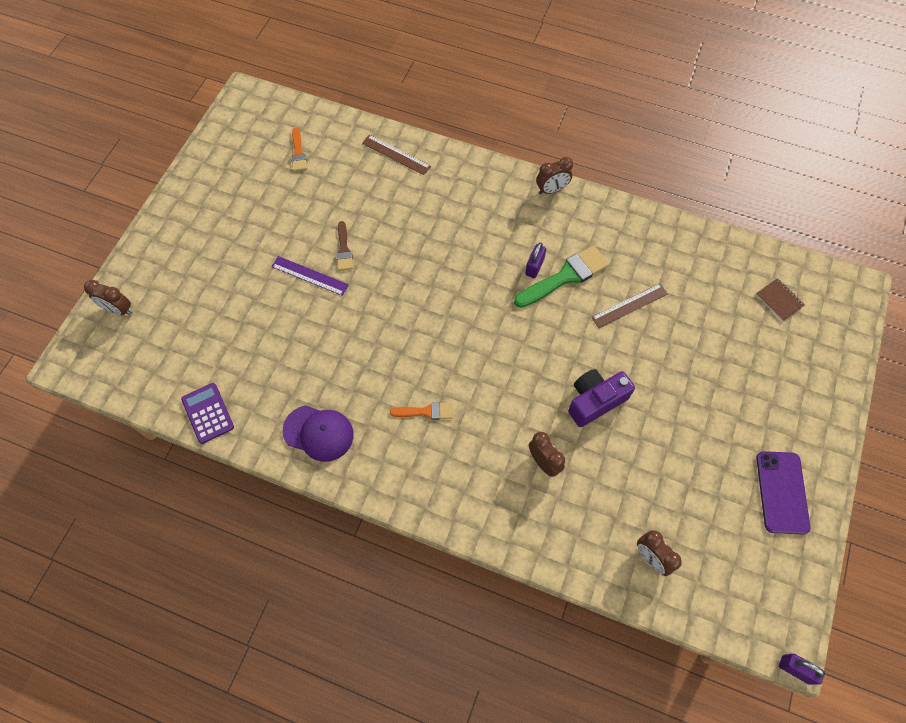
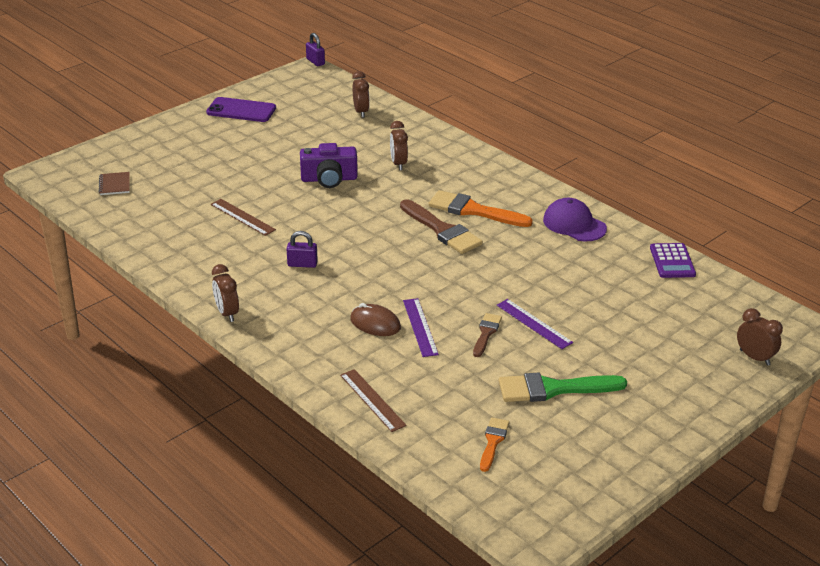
camera: 155 degrees left, 30 degrees down
(398, 235) = (420, 327): none -> purple ruler
(426, 412) = (474, 210): orange brush -> orange brush, size x1.80
(434, 225) = (375, 323): none -> brown mouse
(441, 366) = (442, 230): none -> brown brush
(534, 267) = (302, 264): purple padlock -> purple padlock turned 45 degrees clockwise
(551, 190) = (227, 313): brown clock -> brown clock turned 120 degrees counterclockwise
(565, 277) = (280, 249): green brush -> green brush (553, 389)
(629, 305) = (242, 217): brown ruler -> brown ruler turned 45 degrees clockwise
(782, 492) = (241, 110): purple phone -> purple phone turned 75 degrees clockwise

